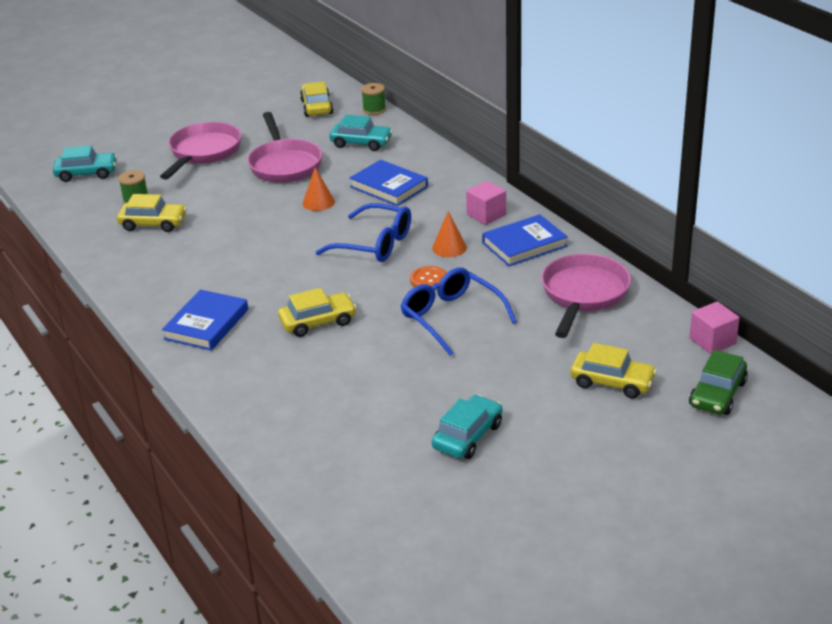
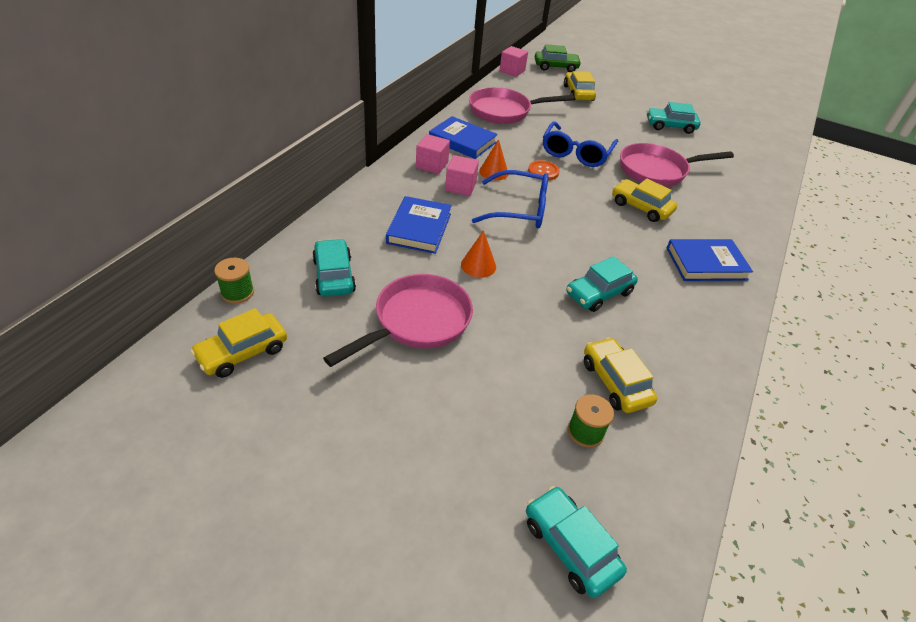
camera: 125 degrees left, 10 degrees up
(203, 153) = (430, 420): pink pan -> pink pan (657, 171)
(234, 248) = (599, 293): none -> turquoise car
(375, 244) = (519, 209): blue glasses -> blue glasses turned 105 degrees clockwise
(436, 221) = (460, 187): none -> pink cube

